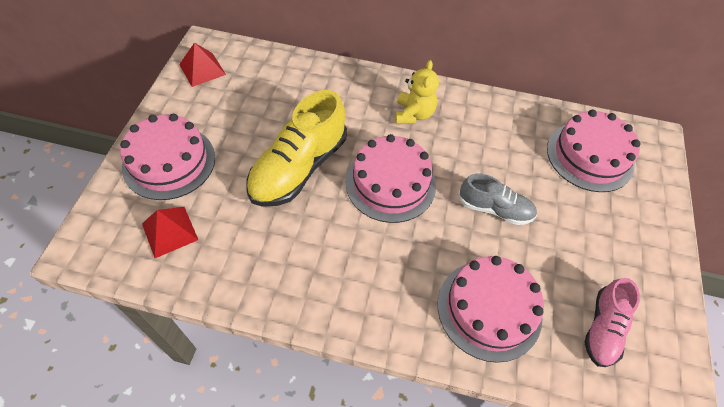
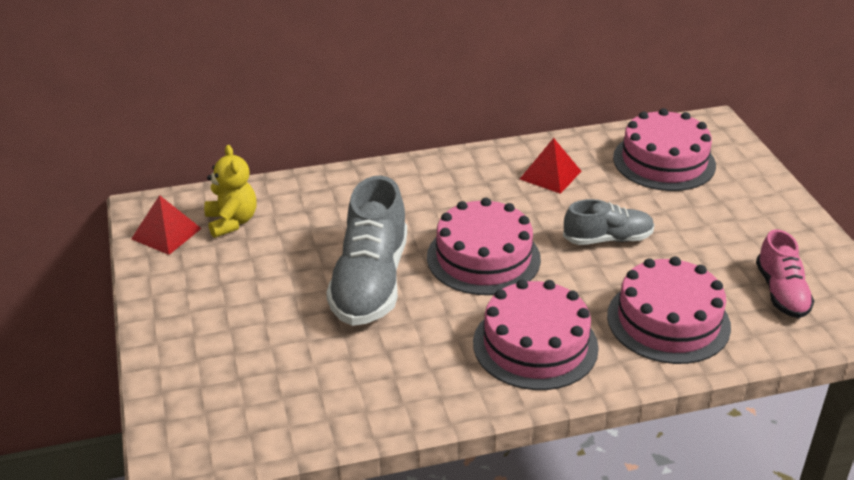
camera: 25 degrees left, 20 degrees down
(169, 162) = (209, 334): pink cake -> pink cake (535, 345)
(169, 231) = (271, 395): red pyramid -> red pyramid (550, 175)
(299, 168) = (370, 282): yellow shoe -> grey shoe
(413, 114) = (456, 189): yellow teddy bear -> yellow teddy bear (232, 222)

